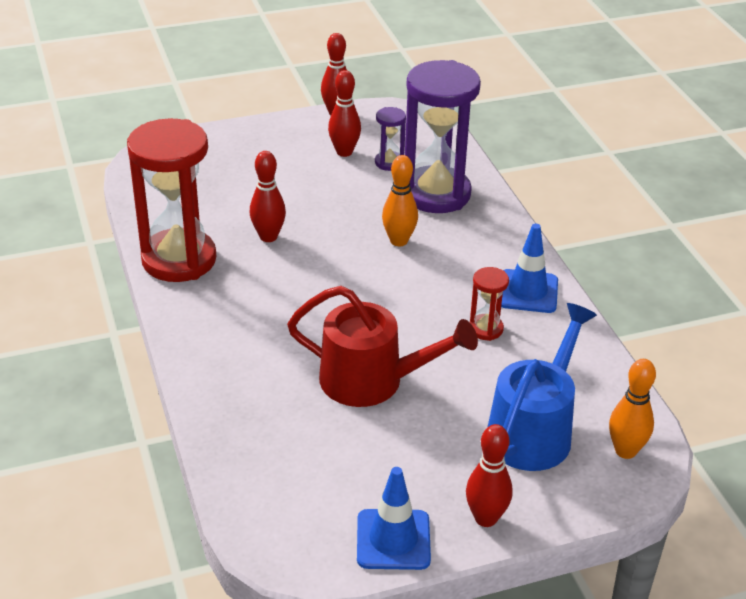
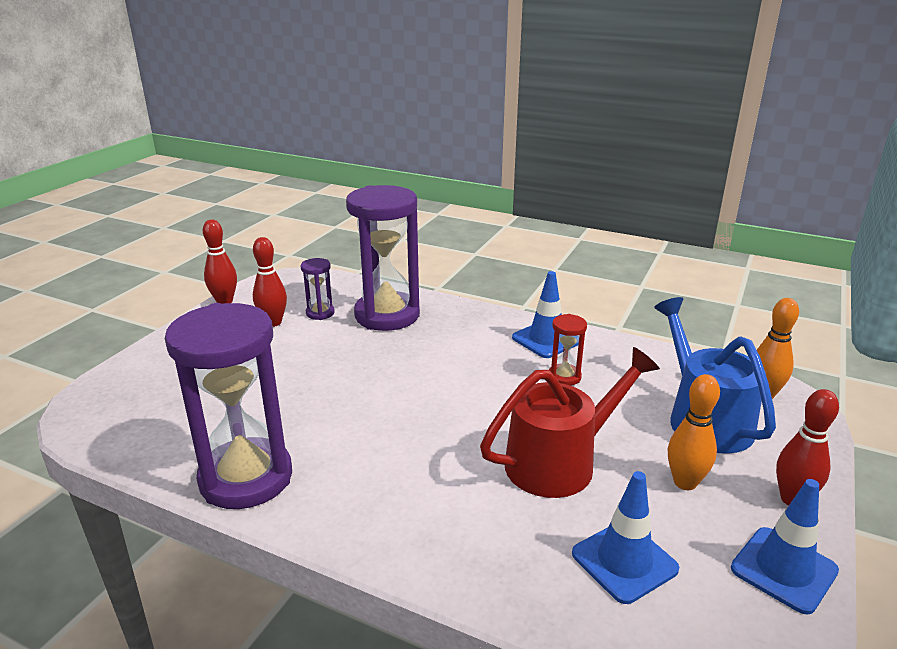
camera: 45 degrees left, 10 degrees down
(179, 260) = (246, 478): red hourglass -> purple hourglass
(268, 237) = (304, 411): red bowling pin -> none
(307, 459) = (624, 561): none -> blue traffic cone
(399, 241) = (412, 357): orange bowling pin -> orange bowling pin (685, 482)

